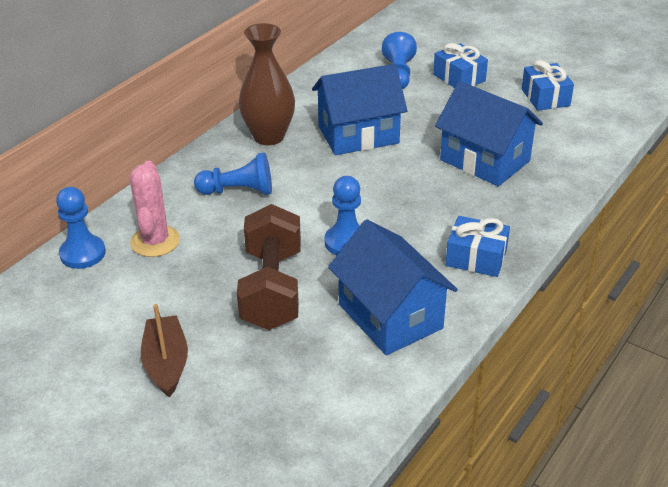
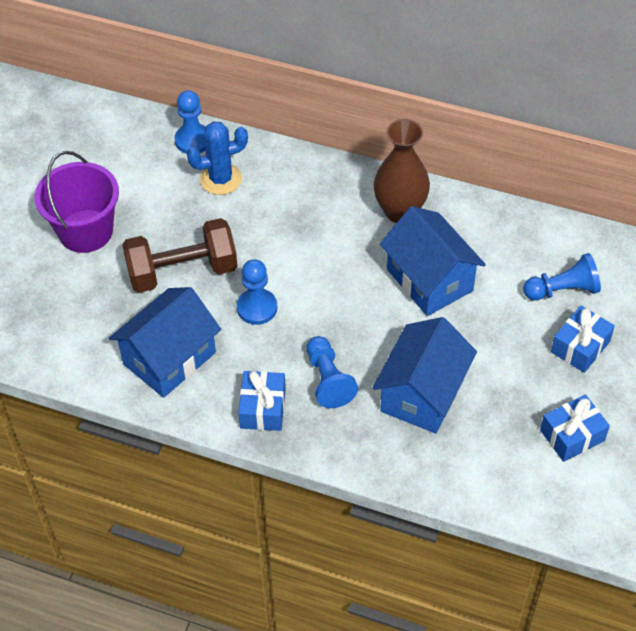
camera: 75 degrees right, 15 degrees up
(155, 241) = (221, 179): pink cactus -> blue cactus
(166, 363) = (85, 231): brown boat -> purple bucket
(238, 191) = (306, 213): blue pawn -> blue pawn (328, 380)

